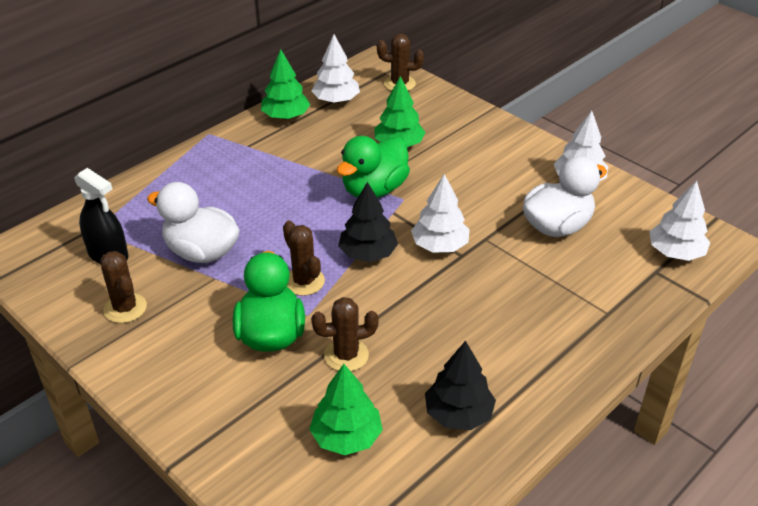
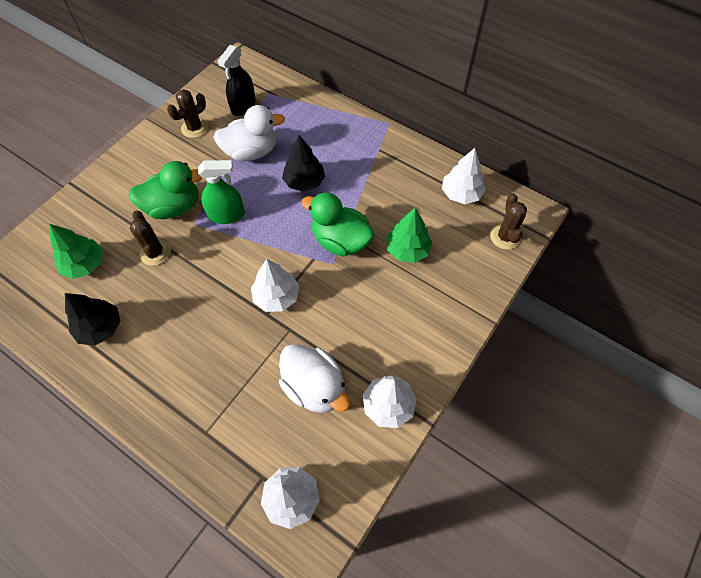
camera: 80 degrees right, 20 degrees up
(201, 252) = (251, 152): white duck -> white duck turned 60 degrees clockwise
(286, 116) = (426, 164): green tree -> none
(304, 281) = (226, 215): brown cactus -> green spray bottle
(368, 254) = (261, 249): black tree -> black tree (304, 181)

